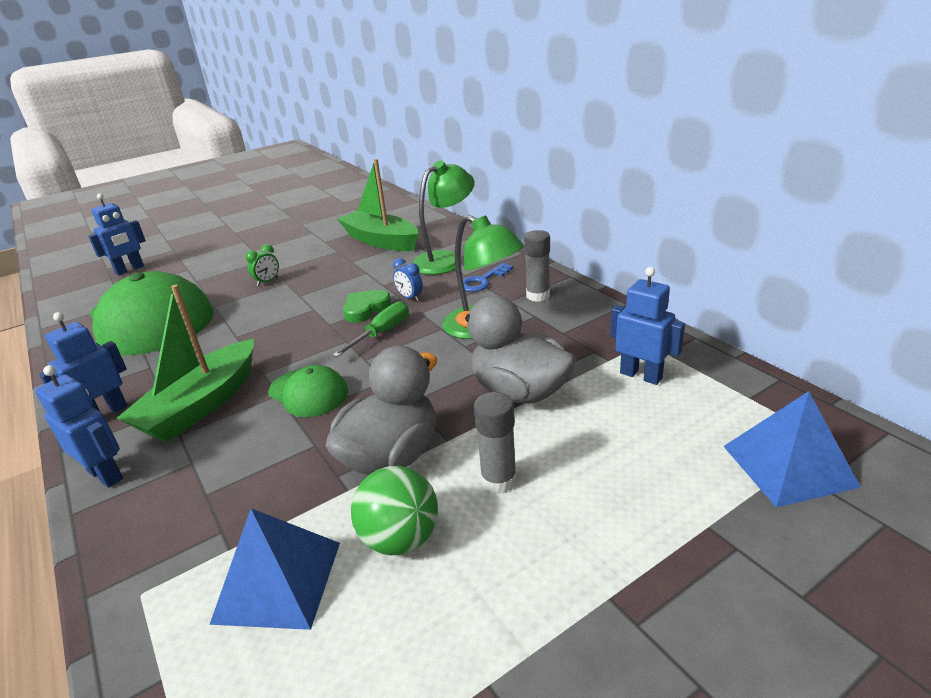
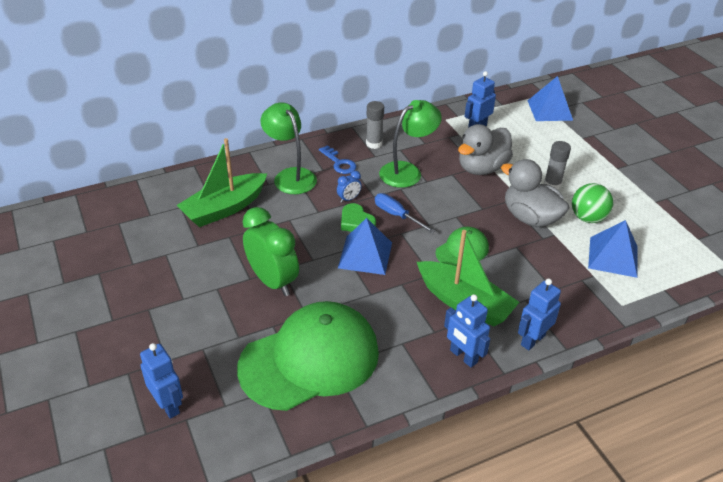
camera: 85 degrees left, 10 degrees up
(267, 282) = (273, 281): green clock -> green clock, size x2.30
(304, 323) = (365, 255): none -> blue pyramid
(381, 333) = (397, 215): green screwdriver -> blue screwdriver

